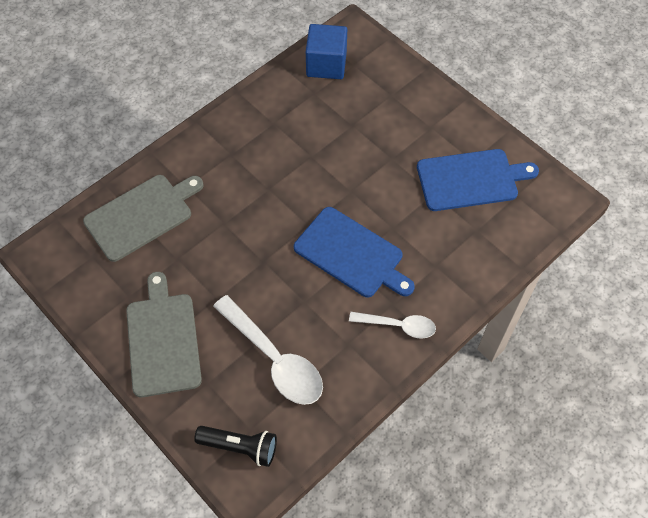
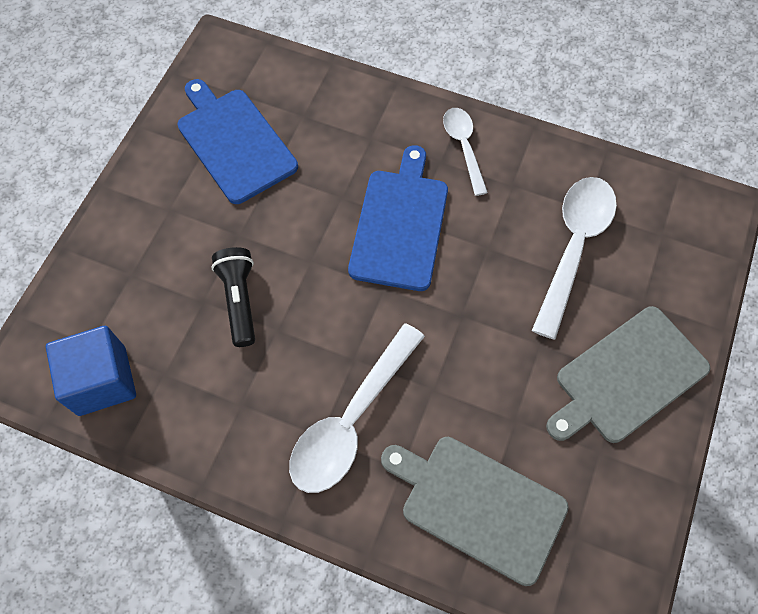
camera: 115 degrees left, 5 degrees up
(230, 173) = (351, 420): none -> white spoon
(240, 447) = (686, 236): black flashlight -> black flashlight (239, 300)

